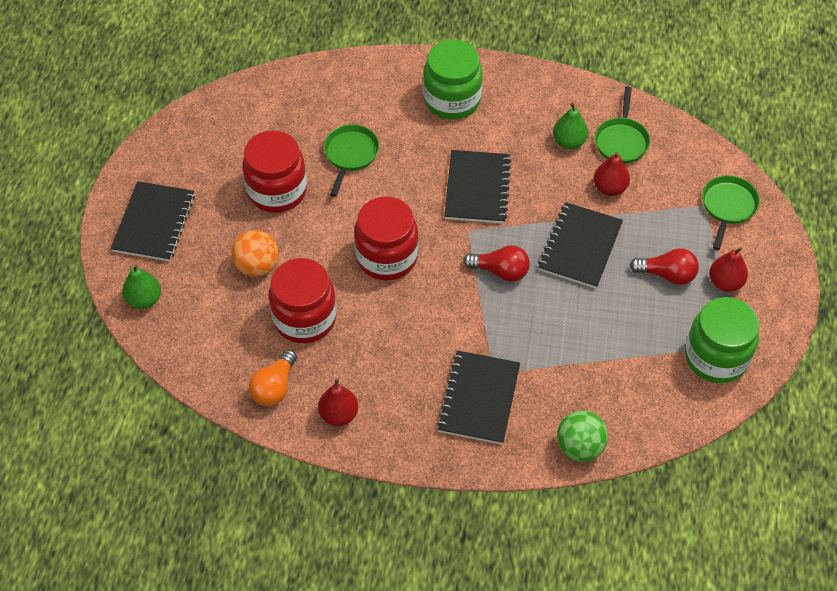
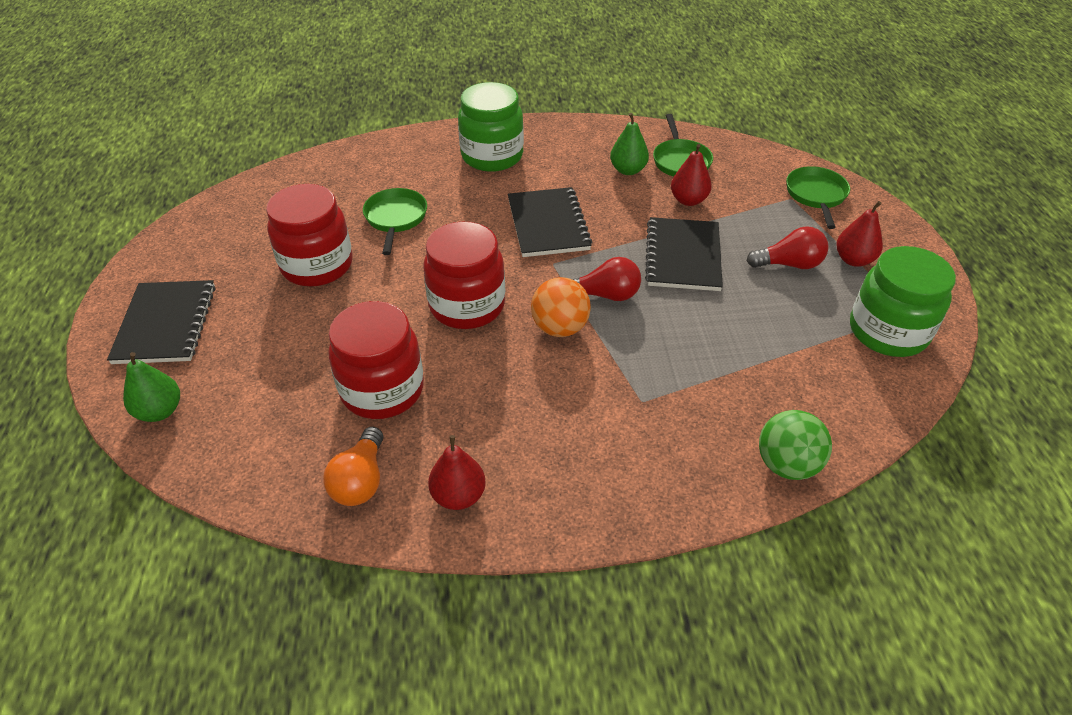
camera: 15 degrees left, 10 degrees down
(257, 266) = (307, 345): orange ball -> orange ball (560, 328)
(479, 398) = (636, 435): black notebook -> none

